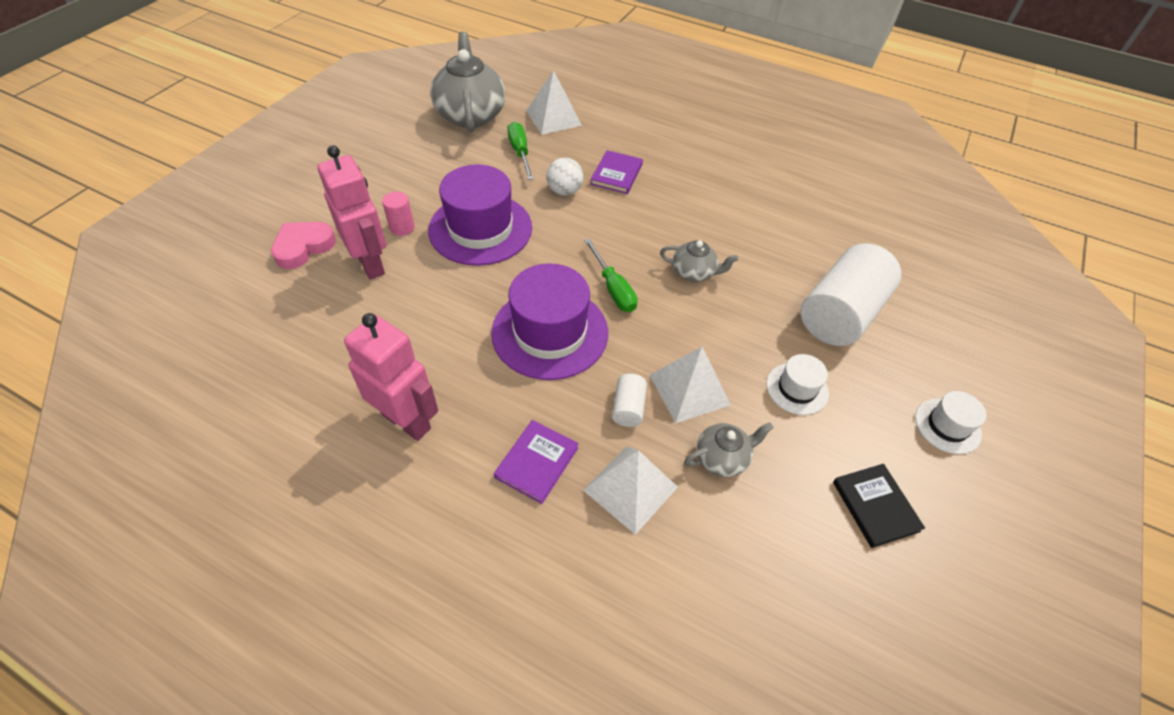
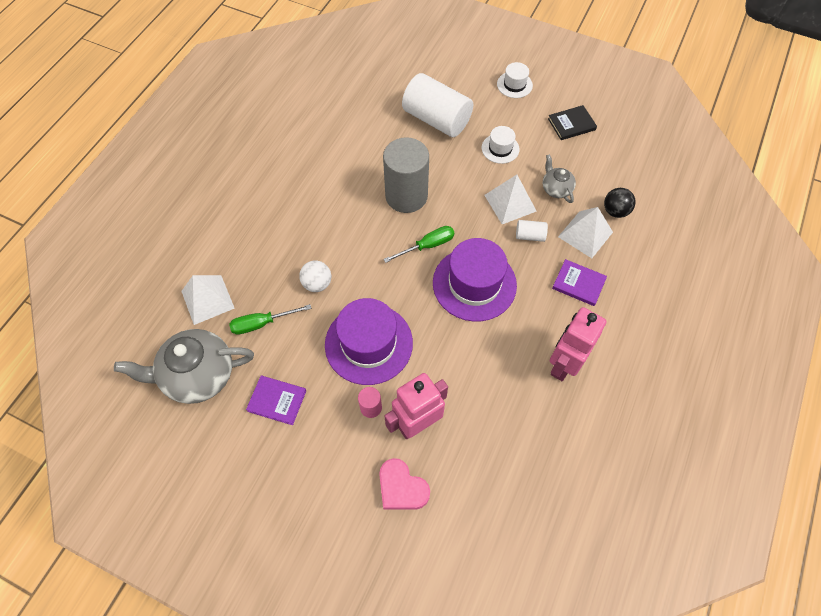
camera: 90 degrees left, 10 degrees up
(616, 174) = (294, 246): purple book -> purple book (277, 401)
(680, 547) = (615, 211): none -> black ball
(694, 272) = (406, 196): grey teapot -> grey cylinder

